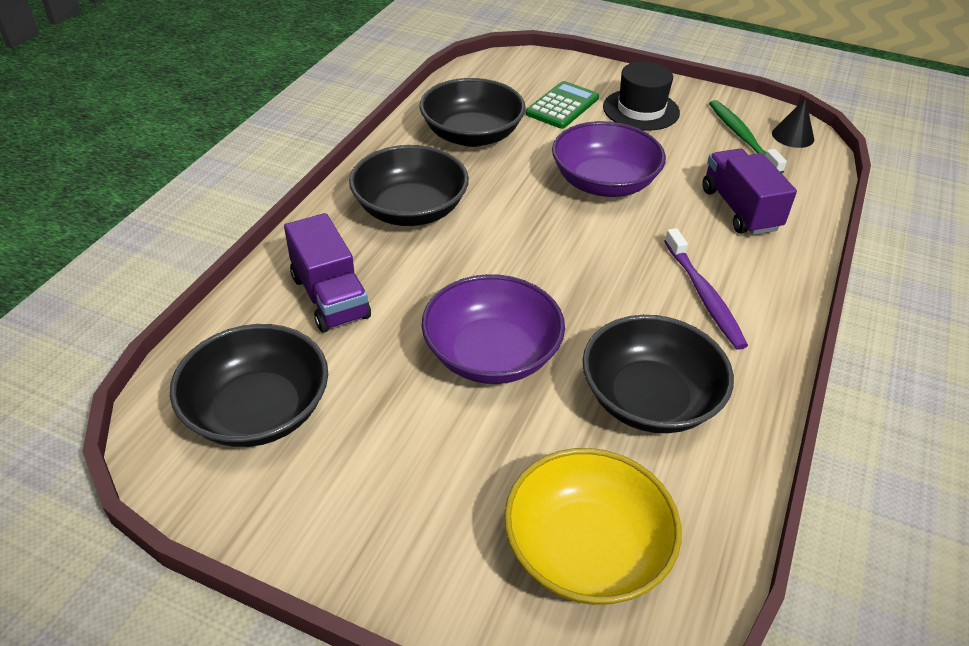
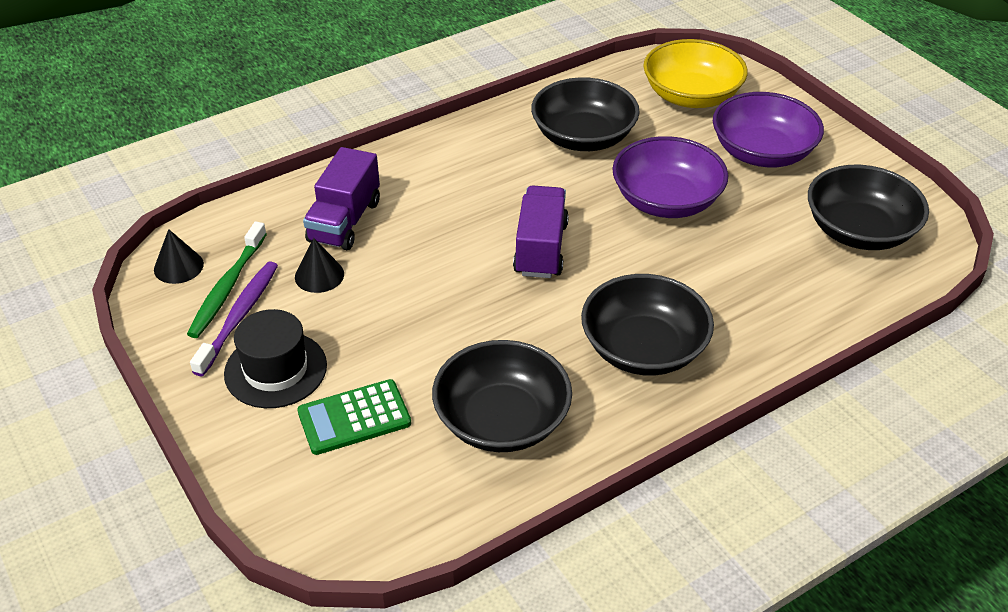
camera: 145 degrees left, 0 degrees up
(330, 297) = (768, 292): purple truck -> purple truck (541, 249)
(604, 183) = (429, 297): purple bowl -> purple bowl (762, 152)
(697, 166) = (319, 275): none -> black cone
(703, 295) = (468, 175): purple toothbrush -> purple toothbrush (239, 317)

